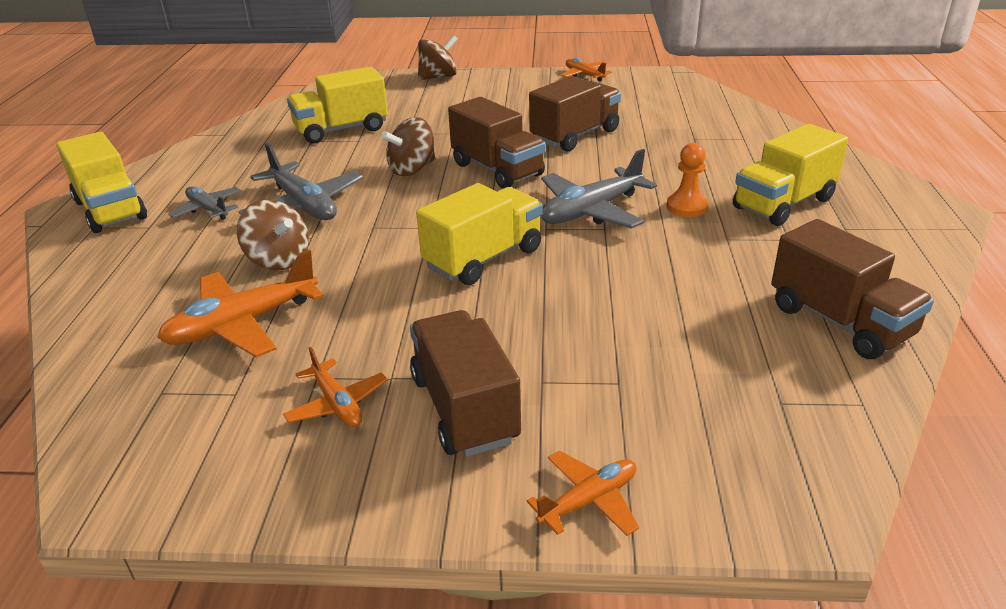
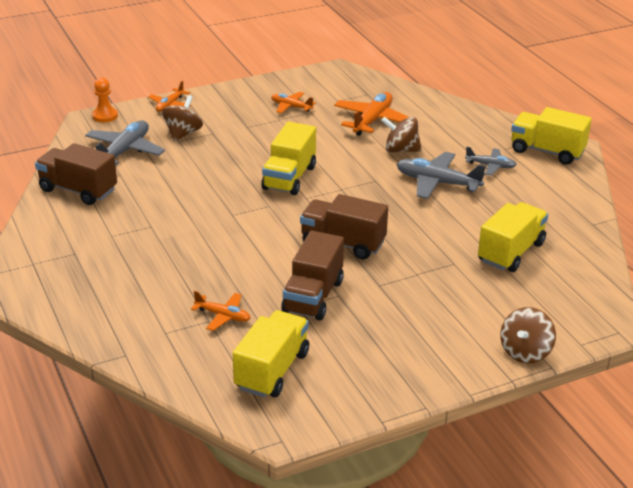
camera: 150 degrees right, 0 degrees up
(412, 169) = (404, 228): brown spinning top -> brown spinning top (183, 133)
(464, 408) = (238, 117): brown truck -> none
(584, 75) = (376, 401): orange plane -> orange plane (223, 316)
(591, 211) = (249, 225): grey plane -> grey plane (124, 151)
(686, 207) = (186, 244): orange pawn -> orange pawn (105, 116)
(783, 204) = (119, 264): yellow truck -> yellow truck (272, 370)

